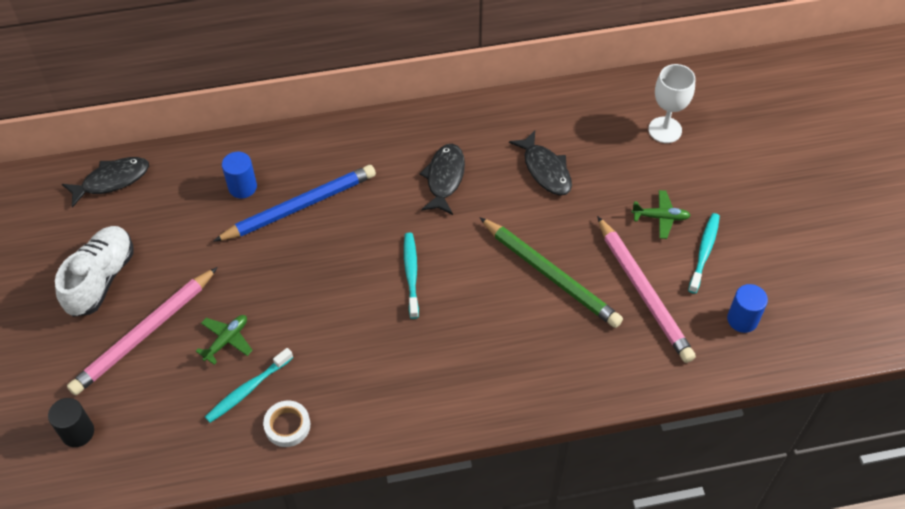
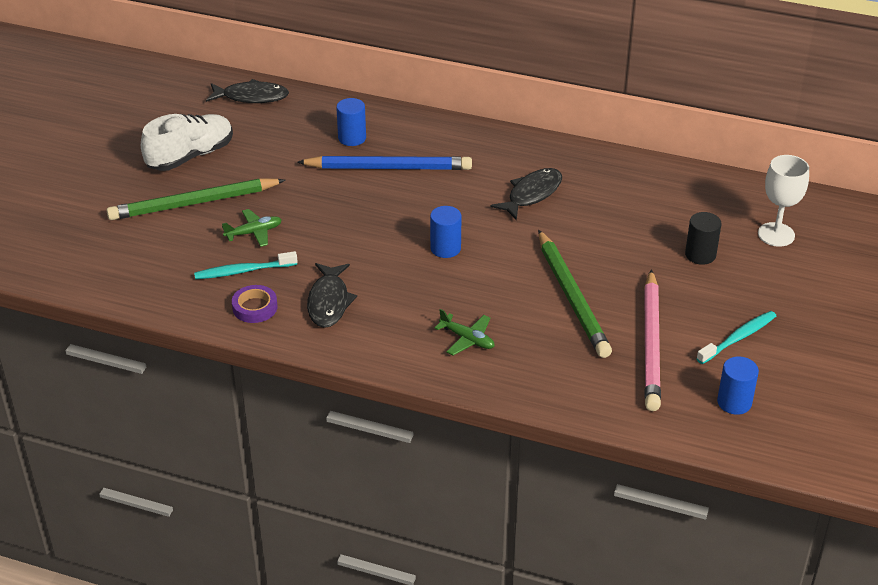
camera: 30 degrees right, 15 degrees down
(78, 432) = (92, 245): black cylinder -> black cylinder (700, 255)
(144, 334) = (193, 203): pink pencil -> green pencil
(287, 425) = (255, 307): white tape -> purple tape
(411, 274) = (445, 248): turquoise toothbrush -> blue cylinder
(545, 170) = (631, 222): black fish -> black fish (329, 302)
(660, 217) = (715, 296): green plane -> green plane (467, 339)

